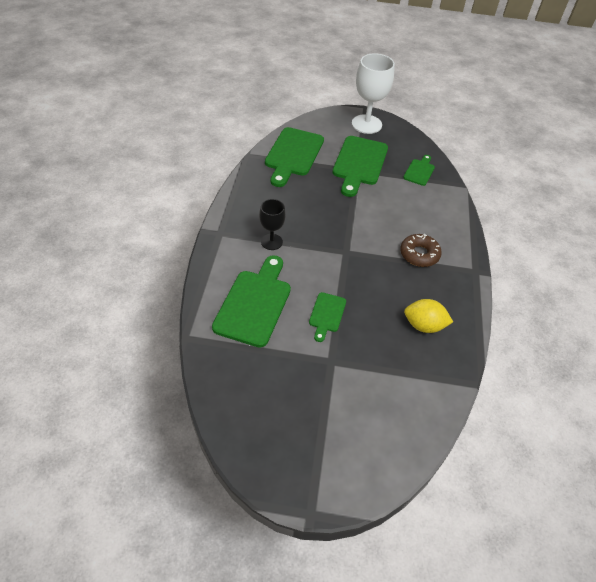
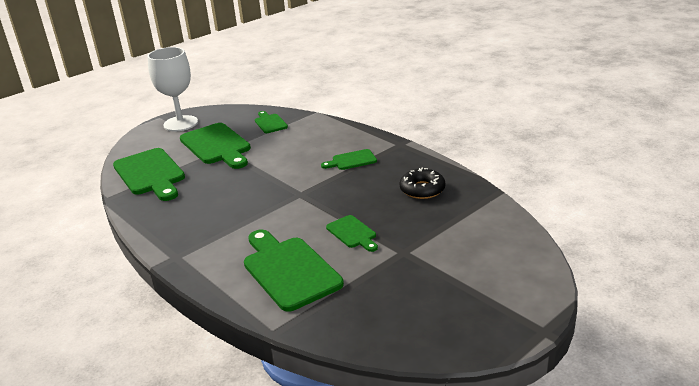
camera: 45 degrees left, 20 degrees down
(271, 242) = (232, 229): black goblet -> none
(419, 254) = (351, 160): brown donut -> green cutting board
(424, 325) = (422, 189): yellow lemon -> black donut

